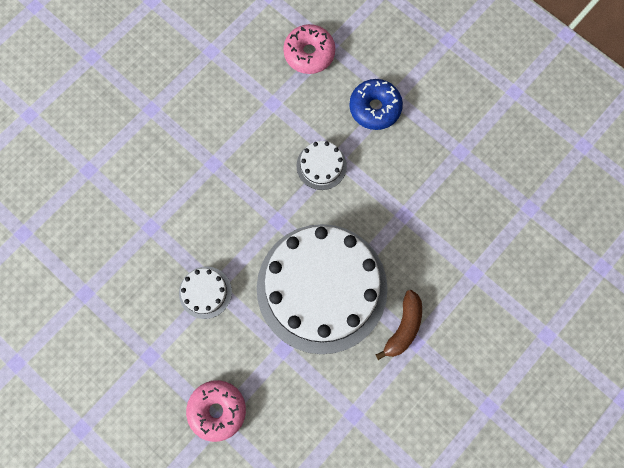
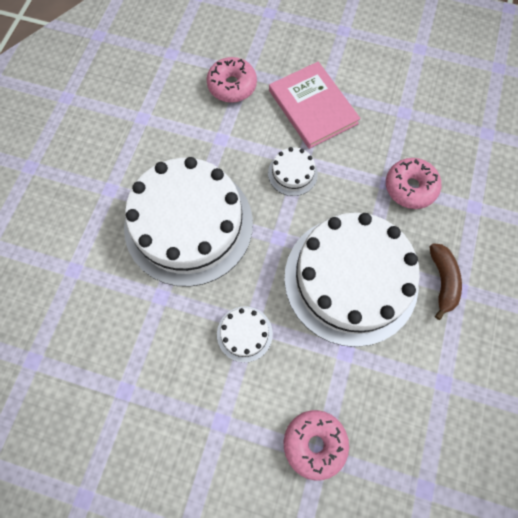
camera: 25 degrees left, 5 degrees down
(204, 173) = (188, 224): none -> white cake
(375, 108) = (313, 107): blue donut -> pink book
(423, 228) = (410, 187): none -> pink donut

